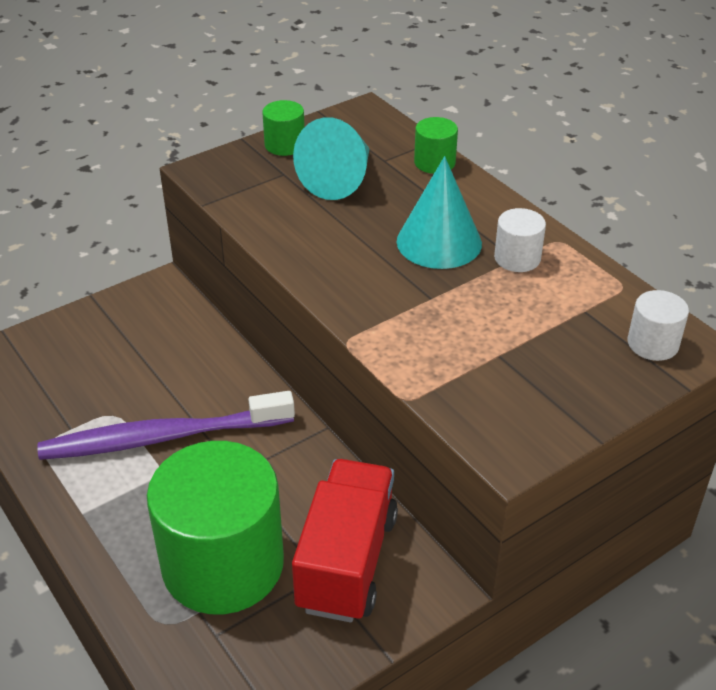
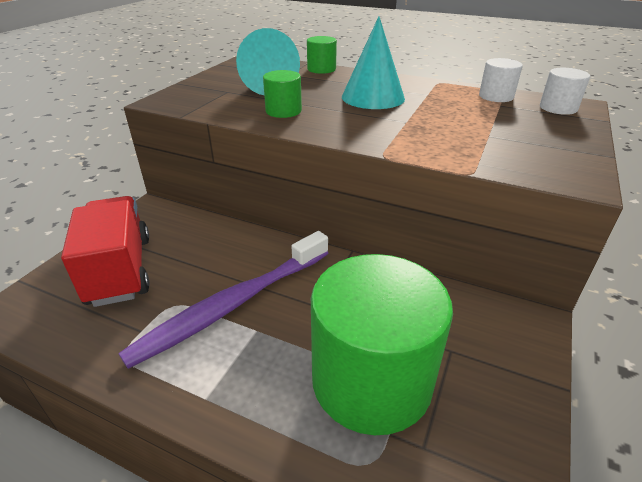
camera: 30 degrees left, 5 degrees down
(285, 145) = (212, 80): green cylinder -> green cylinder (283, 111)
(346, 561) = (459, 331): red truck -> red truck (119, 270)
(517, 258) = (428, 93): white cylinder -> white cylinder (496, 96)

